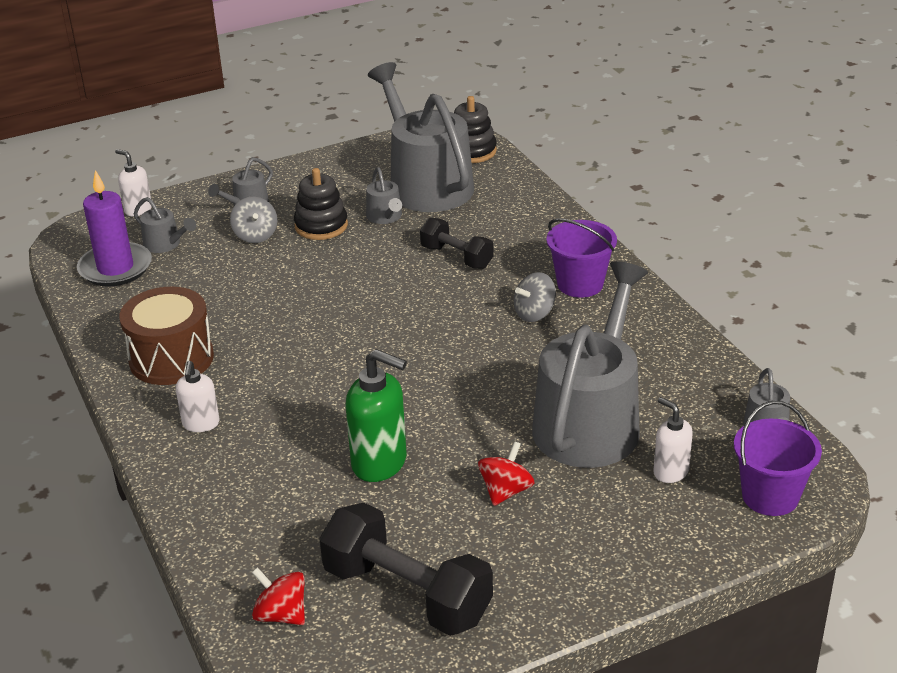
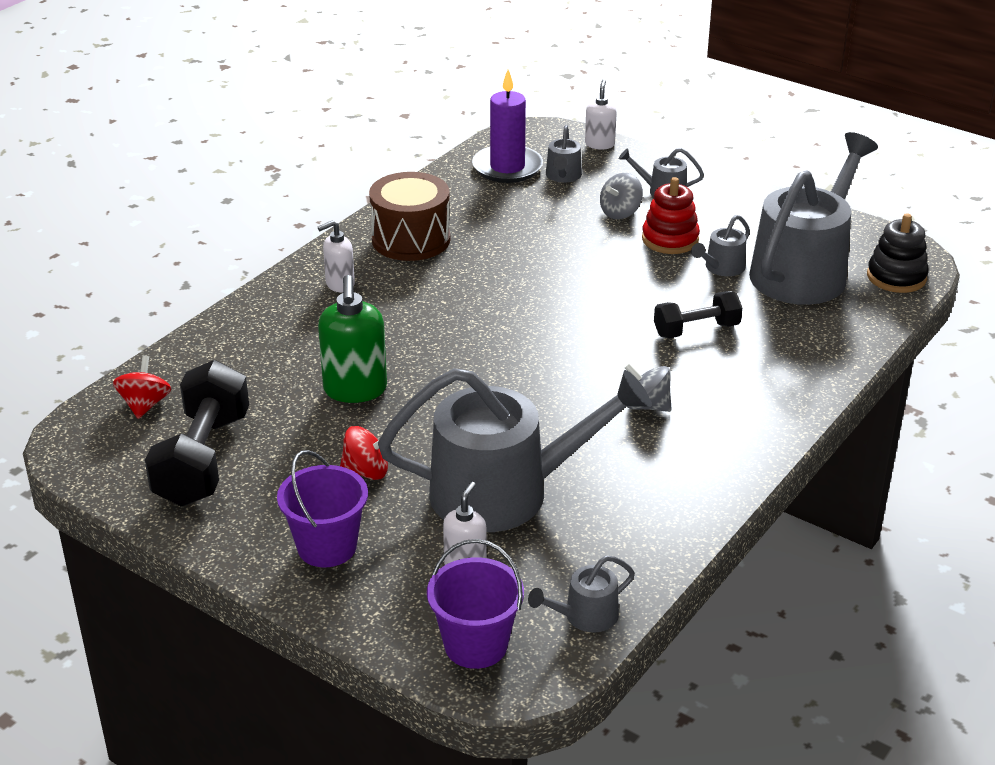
camera: 60 degrees right, 0 degrees up
(321, 226) = (670, 239): black stacking toy -> red stacking toy
(457, 257) = (696, 330): black dumbbell -> black dumbbell turned 60 degrees clockwise
(580, 284) = (725, 419): purple bucket -> purple bucket (327, 547)

